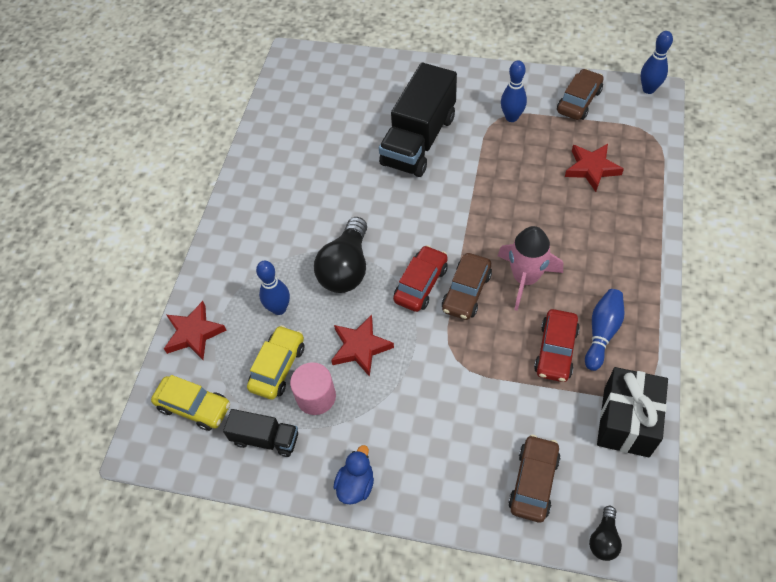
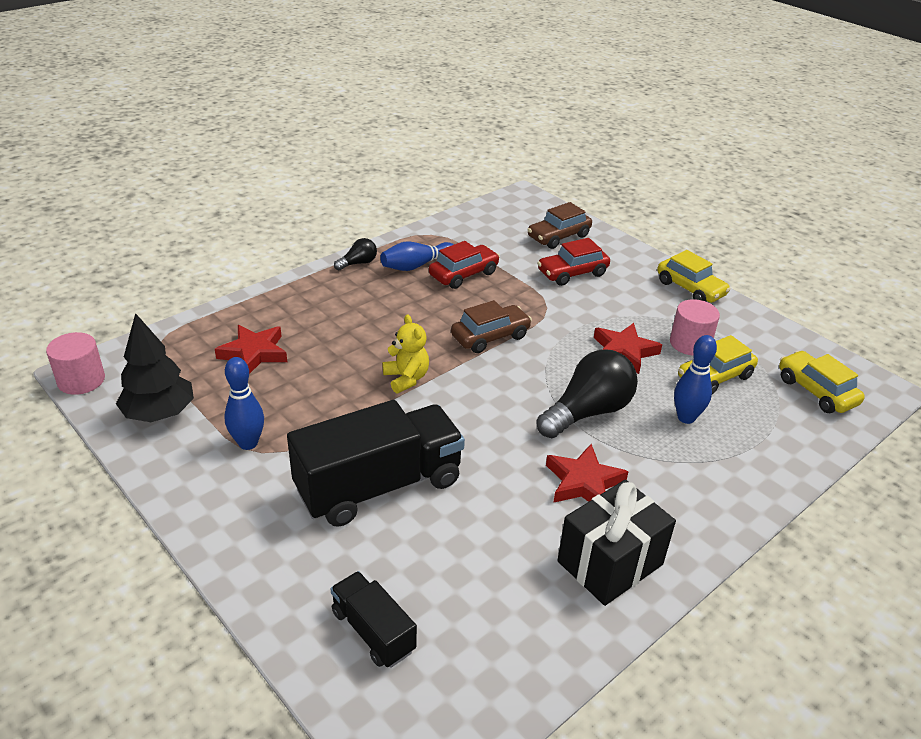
camera: 150 degrees left, 20 degrees down
(194, 333) = (795, 445): red star -> red star (583, 482)
(265, 438) = (753, 342): black truck -> black truck (373, 631)
(356, 484) = (690, 289): blue duck -> yellow car
(421, 284) = (525, 362): red car -> red car (572, 273)
(481, 215) = (406, 378): none -> yellow teddy bear
(525, 278) = (429, 318): pink rocket -> none
(579, 101) = (159, 413): brown car -> black tree
(604, 539) = (541, 204): black light bulb -> black light bulb (358, 263)
(626, 422) = (463, 228): black gift -> black gift (610, 563)
(648, 89) = (81, 380): blue bowling pin -> pink cylinder

